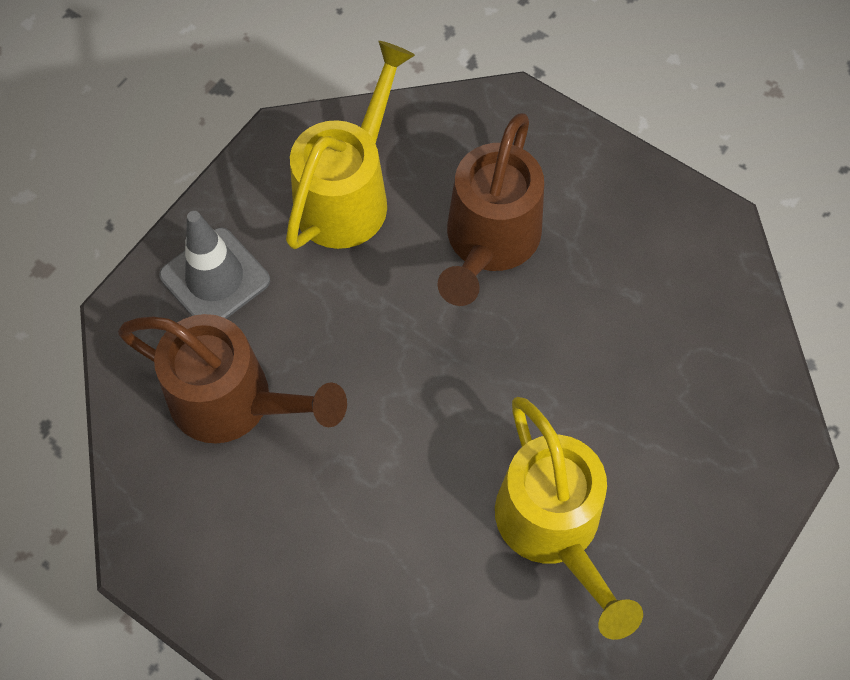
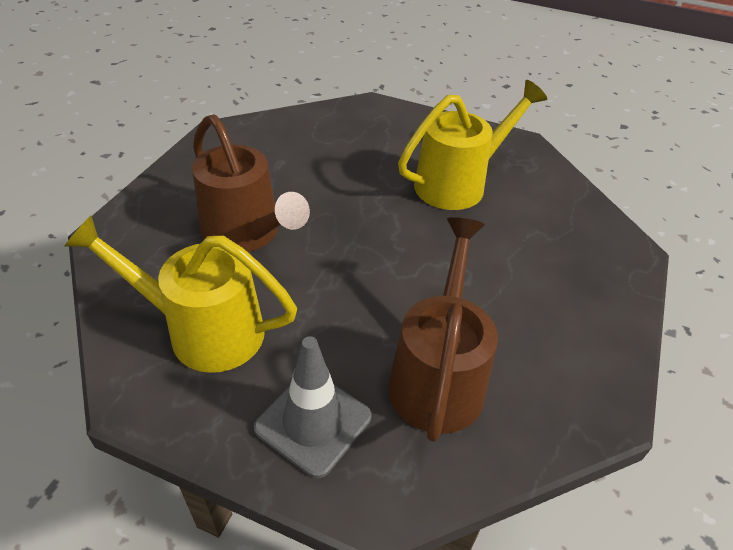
camera: 105 degrees left, 20 degrees down
(488, 243) = (246, 234): brown watering can -> brown watering can turned 45 degrees clockwise

